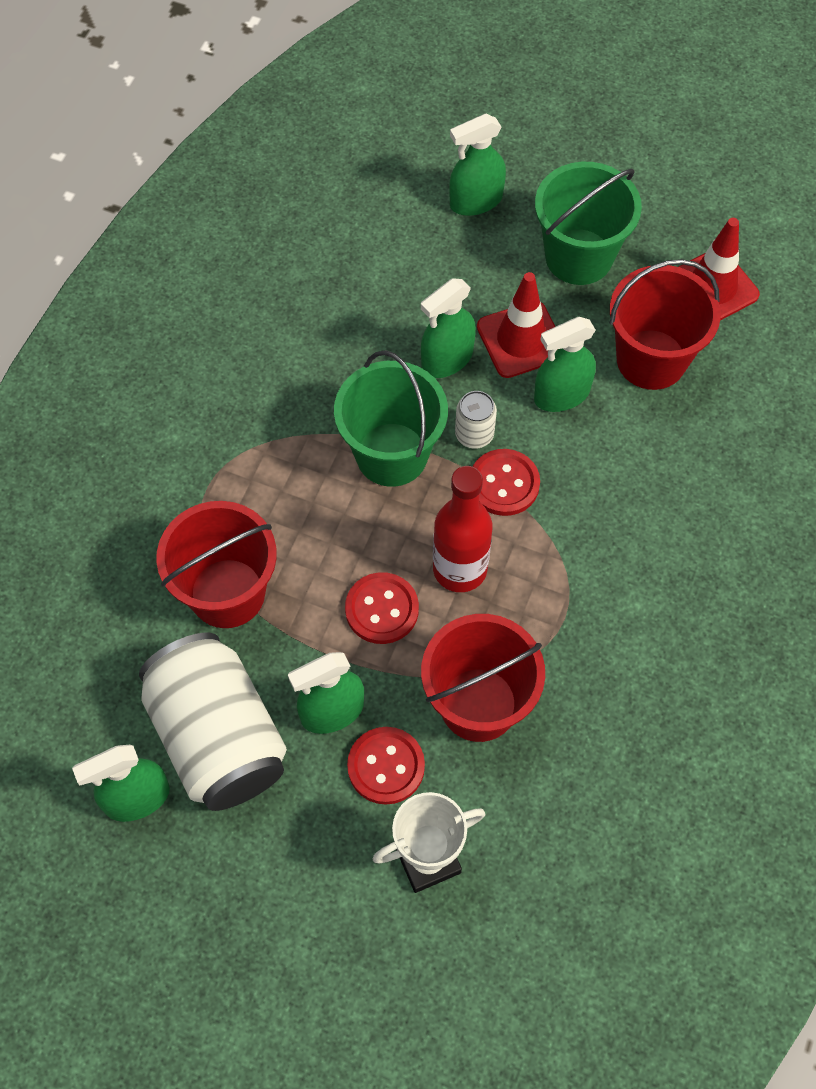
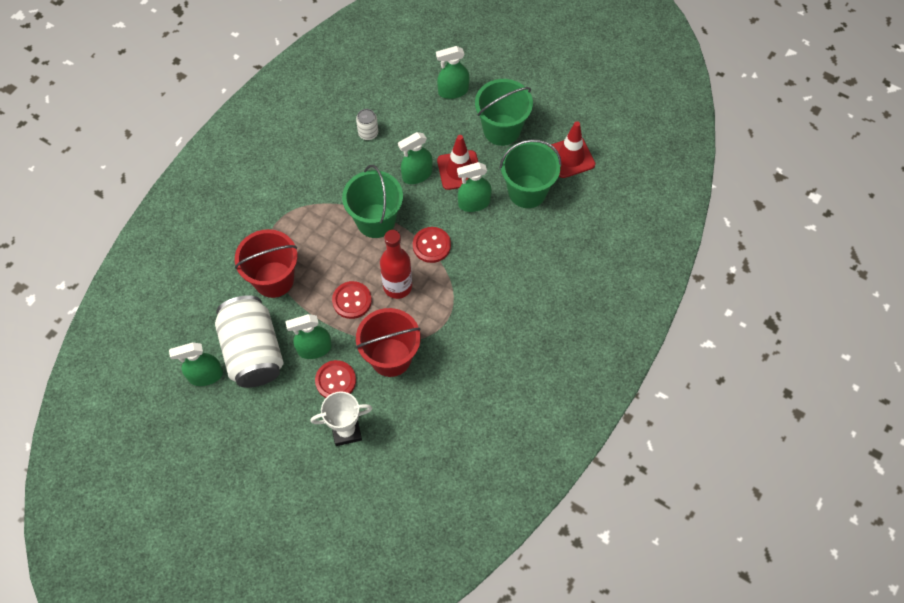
camera: 10 degrees right, 0 degrees up
(474, 434) = (422, 217): white can -> white can (368, 133)
(651, 359) = (527, 191): red bucket -> green bucket

